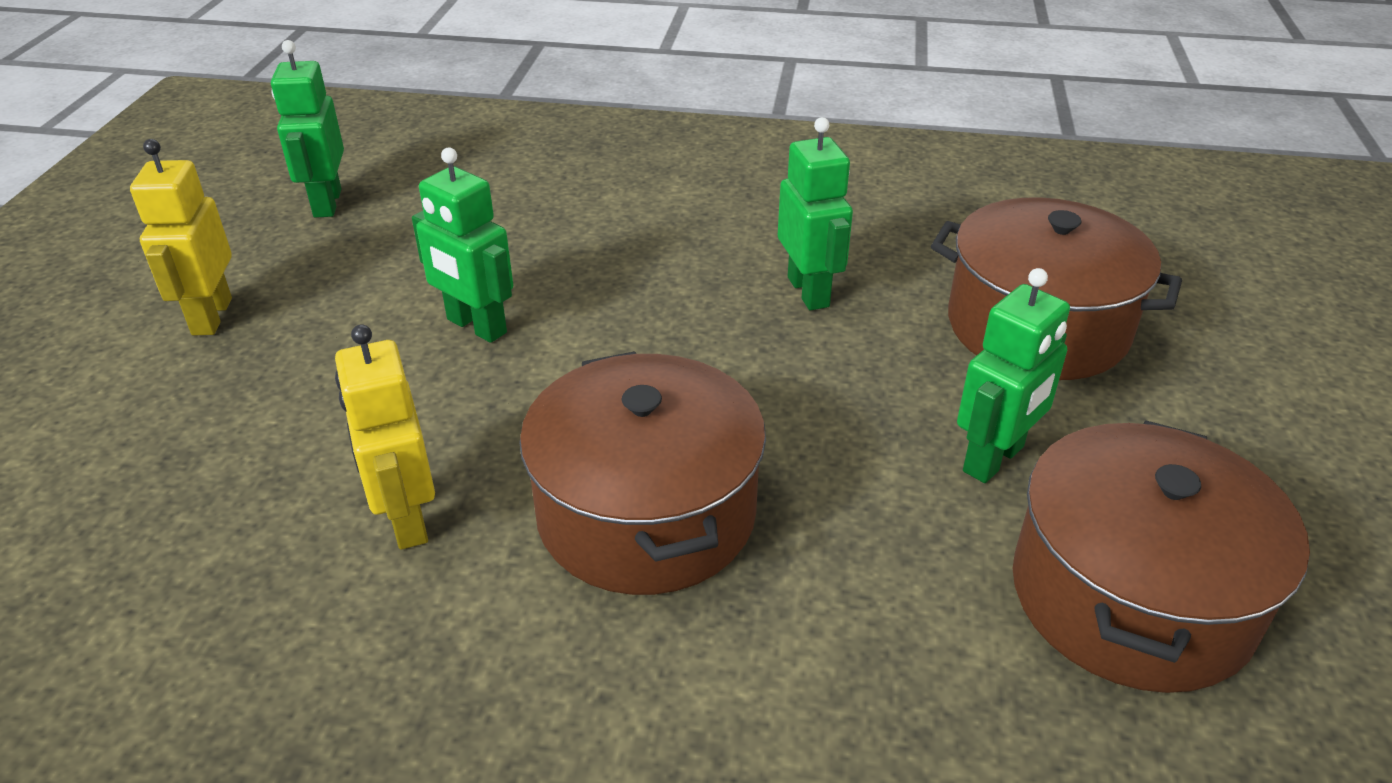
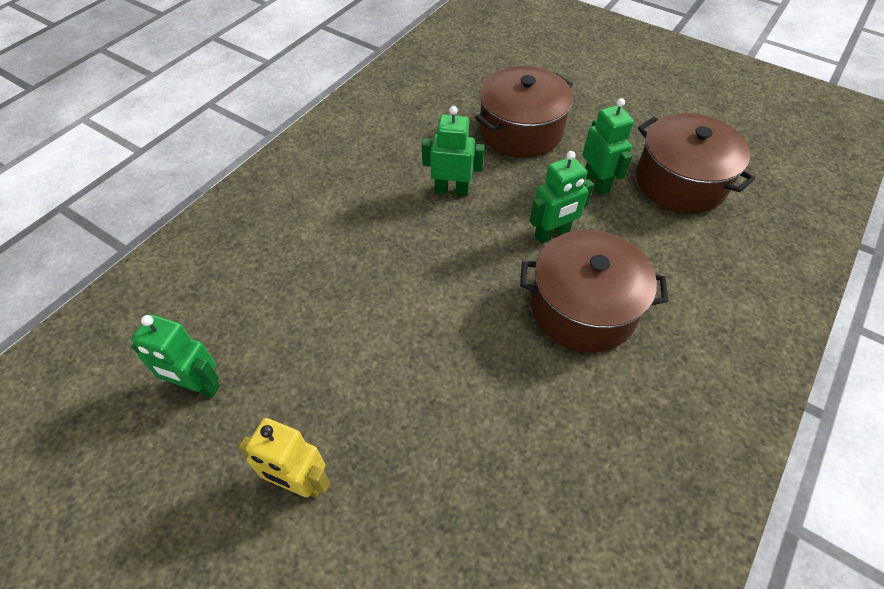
camera: 65 degrees left, 15 degrees up
(406, 519) = (549, 407): yellow robot -> none
(476, 326) = (400, 335): green robot -> green robot (552, 234)

